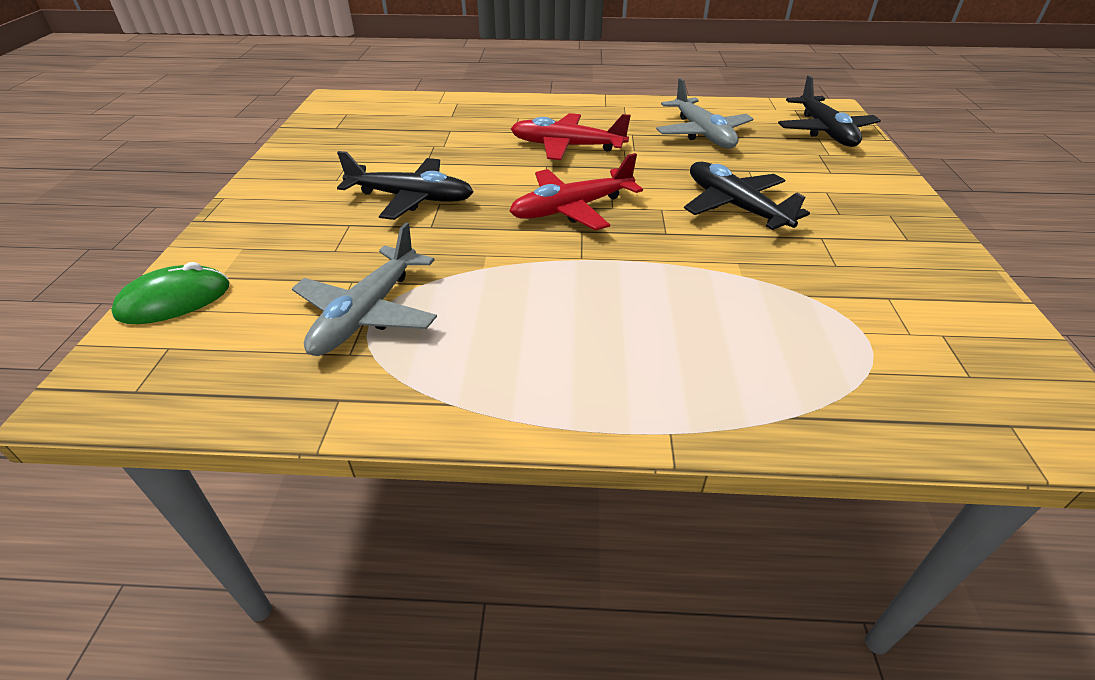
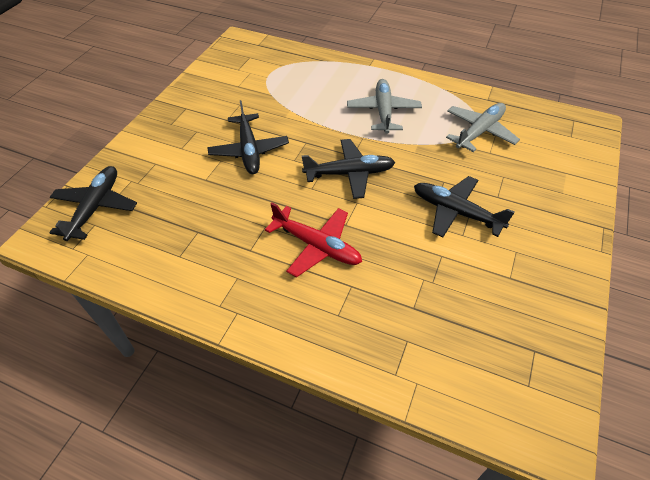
camera: 160 degrees left, 10 degrees up
(174, 300) = (583, 162): green mouse -> none
(572, 209) = (349, 174): red plane -> black plane
(702, 133) = (192, 233): grey plane -> grey plane (383, 112)

